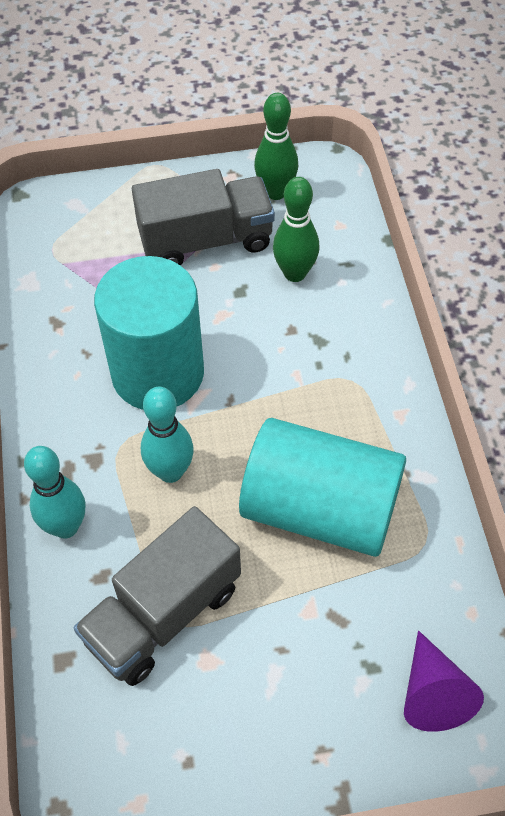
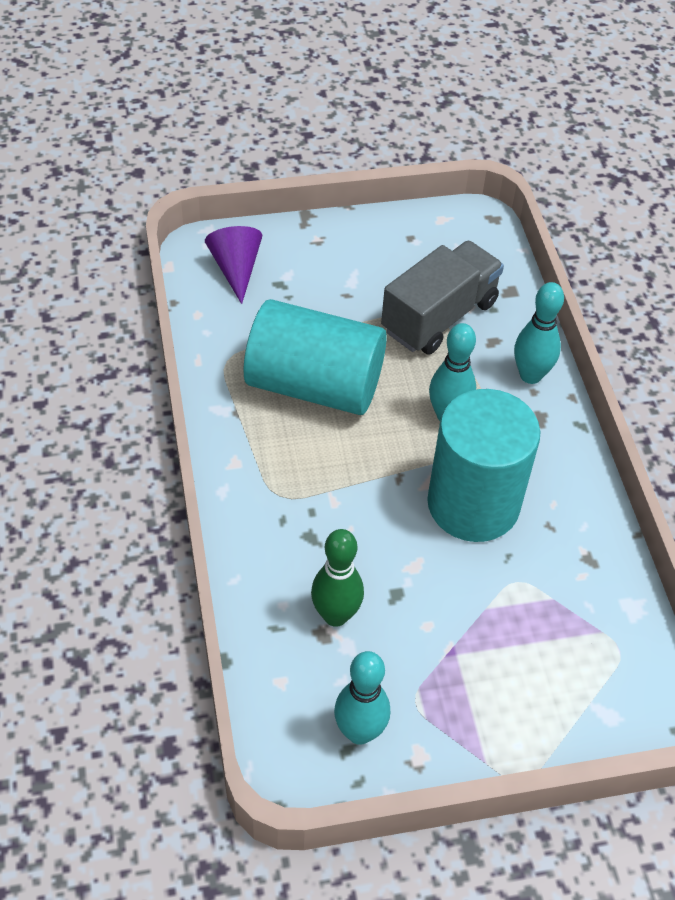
camera: 175 degrees right, 5 degrees down
(206, 240) = (441, 660): grey truck -> none
(276, 192) = (359, 732): green bowling pin -> turquoise bowling pin

